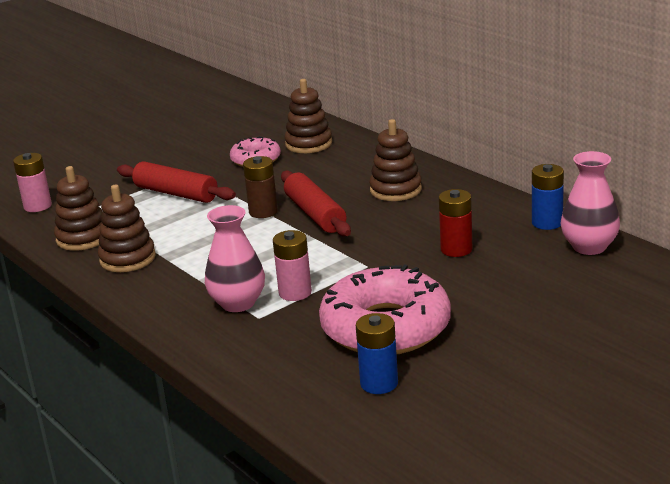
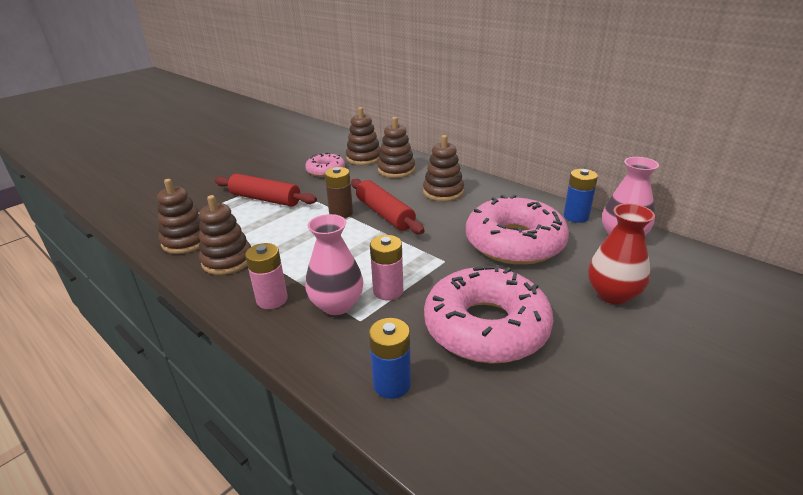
camera: 10 degrees left, 5 degrees up
(37, 206) = (147, 213): pink battery -> pink battery (272, 299)
(346, 161) = (396, 170): none -> brown stacking toy
(379, 383) = (506, 400): blue battery -> blue battery (392, 384)
(456, 249) = (514, 242): red battery -> pink donut
(538, 303) = (612, 294): none -> red vase

